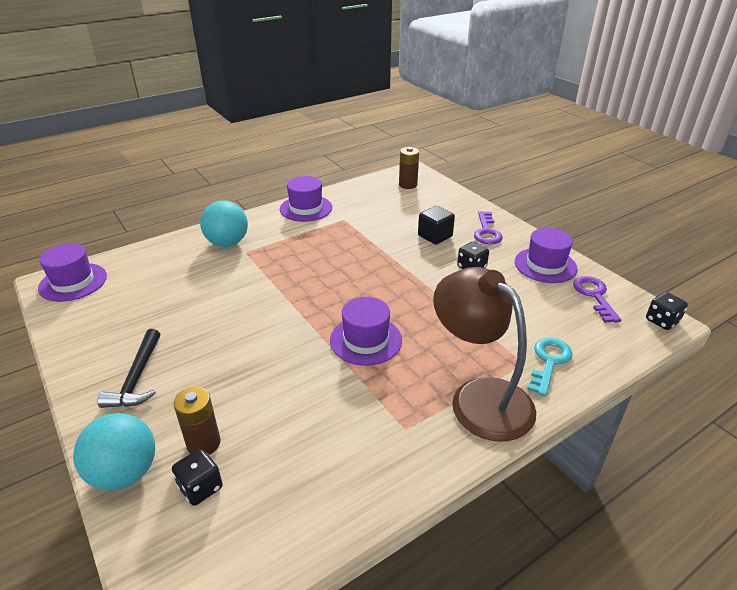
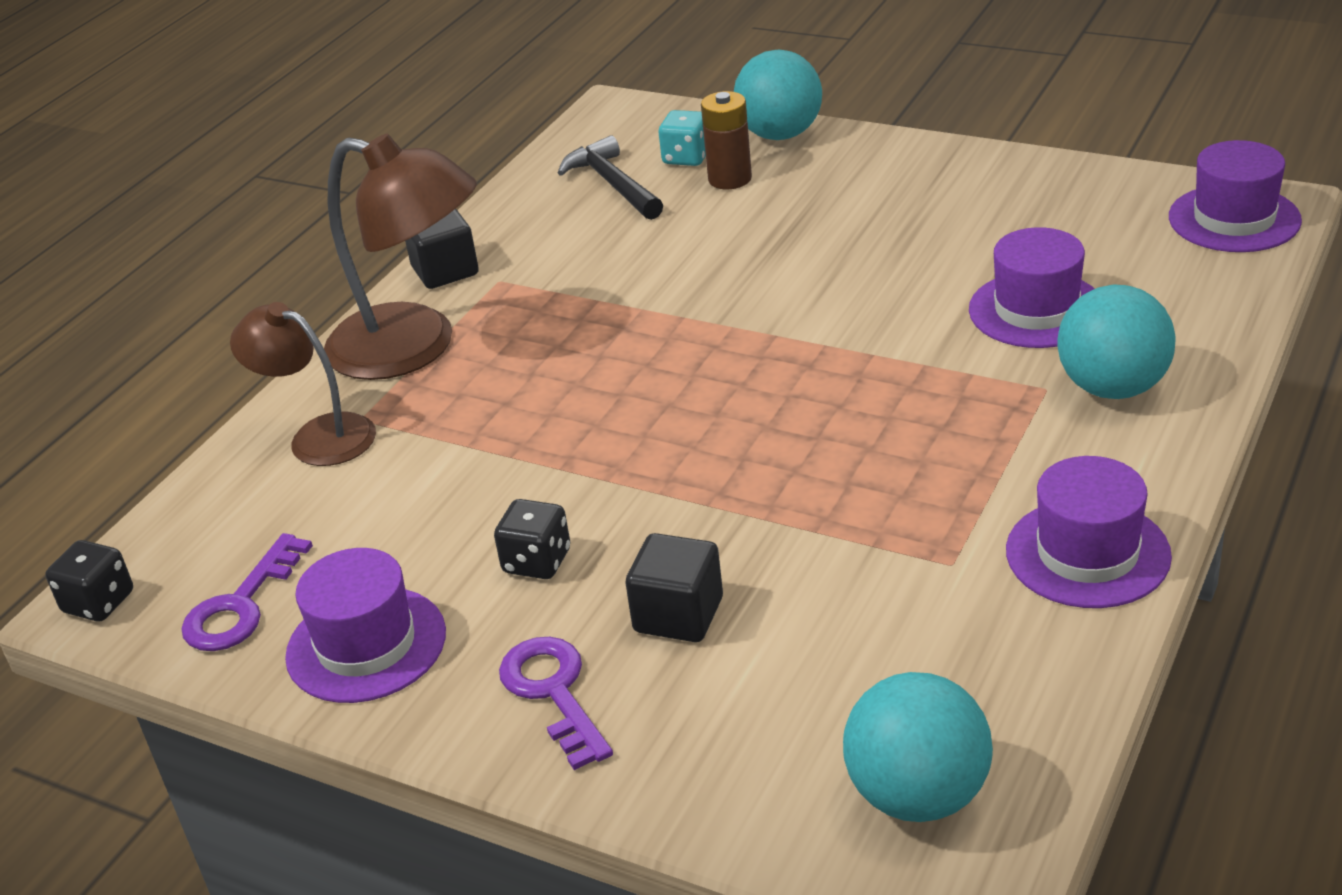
camera: 155 degrees right, 0 degrees up
(137, 378) = (903, 185): black hammer -> black hammer (612, 184)
(200, 487) = (687, 157): black dice -> turquoise dice
(366, 340) = (639, 346): purple hat -> purple hat (1036, 310)
(408, 185) = (918, 795): brown battery -> turquoise ball
(434, 457) = (445, 271): none -> black cube
(549, 362) = (318, 436): turquoise key -> brown lamp
(594, 296) = (241, 605): purple key -> purple key turned 60 degrees clockwise

